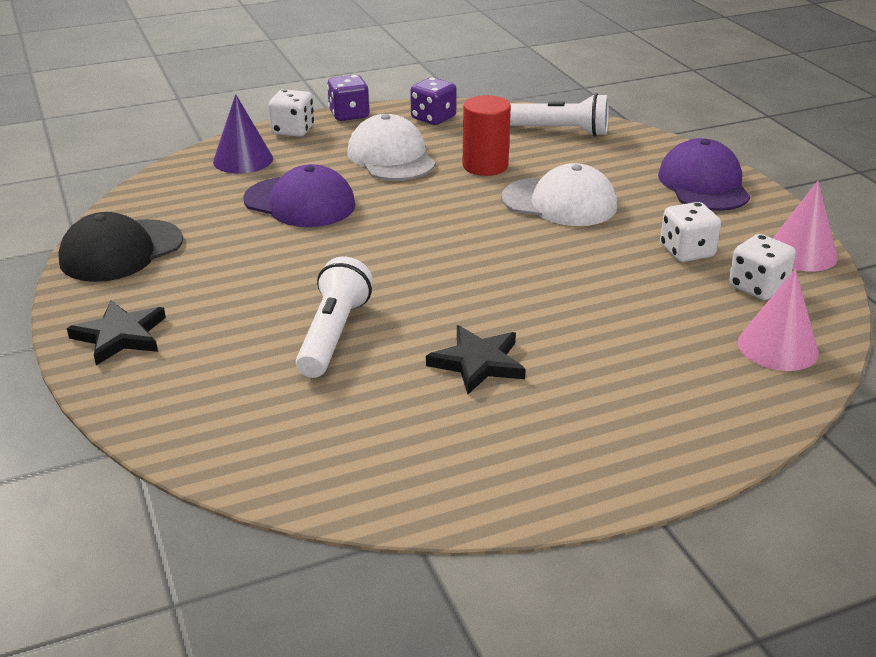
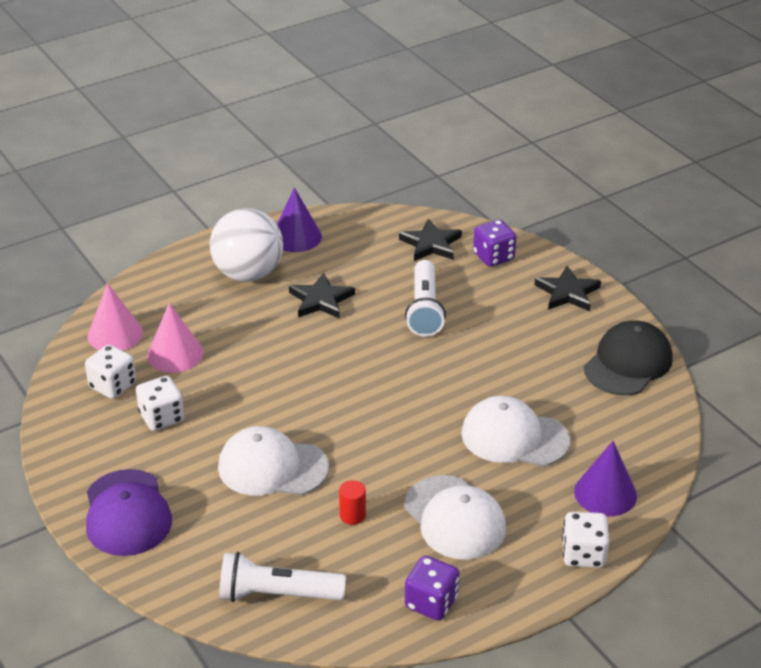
camera: 170 degrees right, 5 degrees up
(273, 435) = (431, 244): none -> black star
(300, 203) = (514, 437): purple cap -> white cap
(349, 115) = (534, 596): purple dice -> purple dice (493, 257)
(485, 166) = (352, 515): red cylinder -> red cylinder, size x0.54
(501, 476) = (296, 237): none -> purple cone
(587, 416) = (248, 274): none -> white ball
(801, 253) = (63, 427): pink cone -> pink cone (175, 354)

